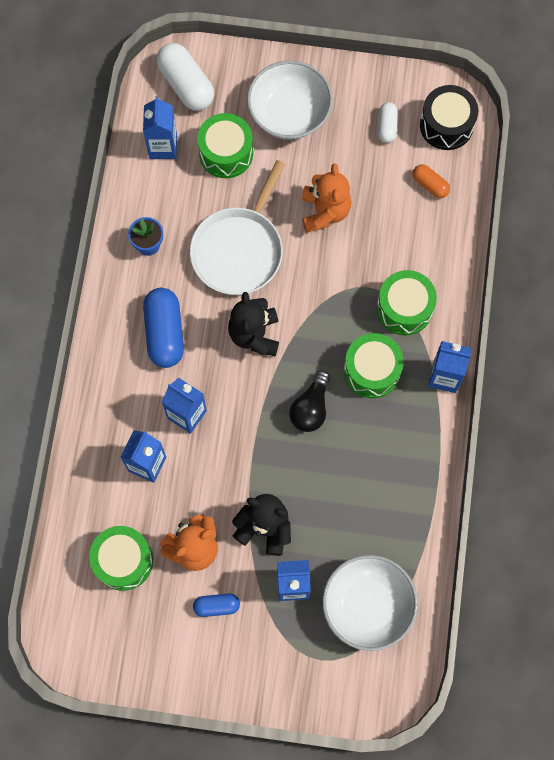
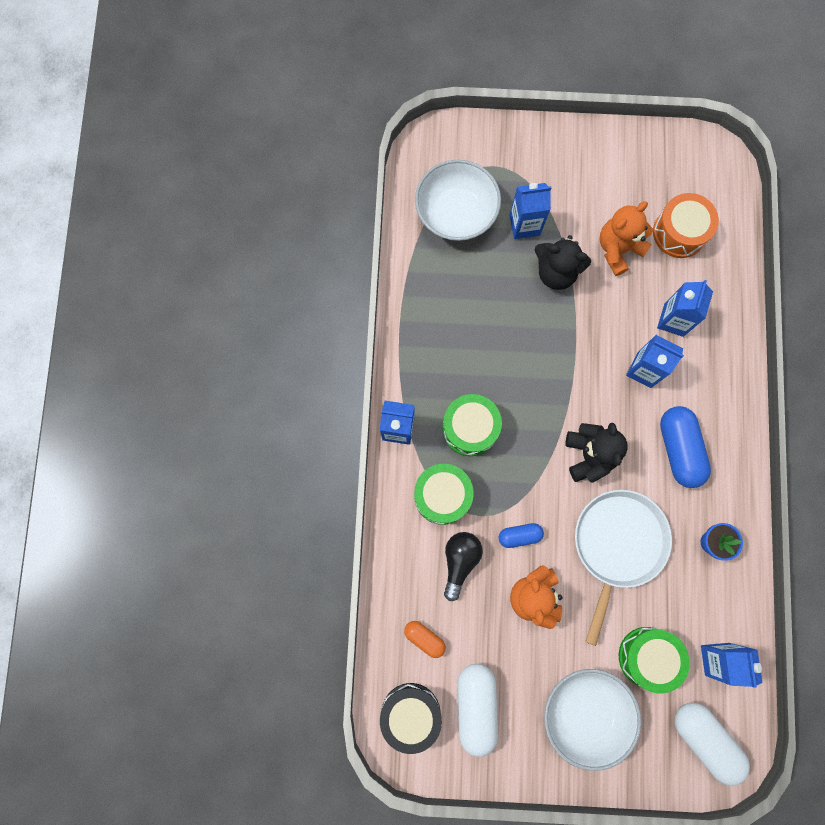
camera: 175 degrees right, 5 degrees up
(123, 561) = (679, 232): green drum -> orange drum
(216, 606) = (590, 201): blue capsule -> blue capsule (519, 536)
(311, 408) = (526, 386): black light bulb -> black light bulb (460, 561)
(387, 126) = (476, 706): white capsule -> white capsule, size x1.84

